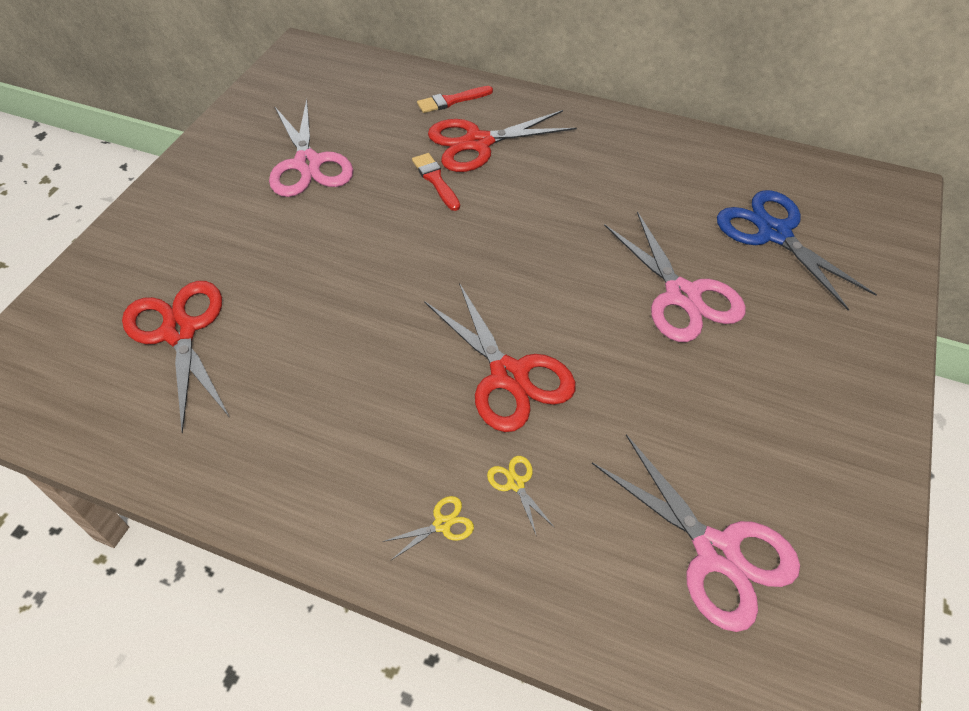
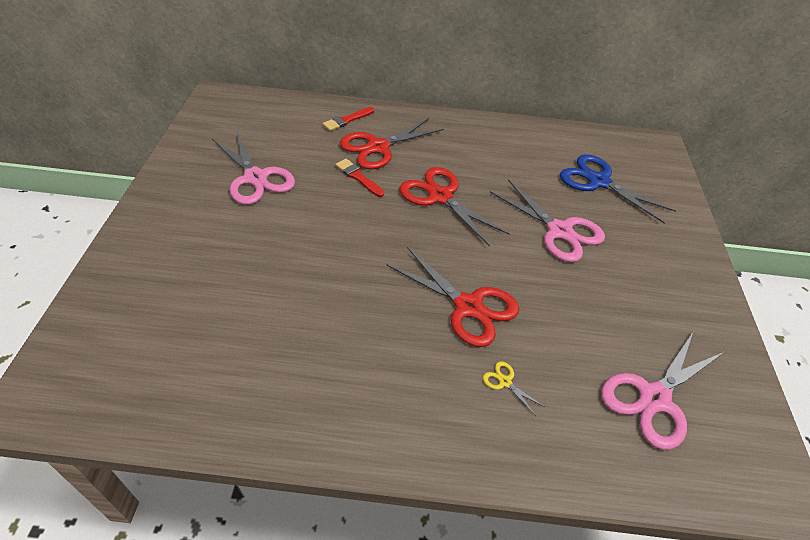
camera: 20 degrees left, 5 degrees down
(180, 332) = (200, 321): red scissors -> red scissors (440, 196)
(442, 524) = (466, 424): yellow scissors -> none
(716, 552) = (654, 398): pink scissors -> pink scissors turned 105 degrees clockwise

